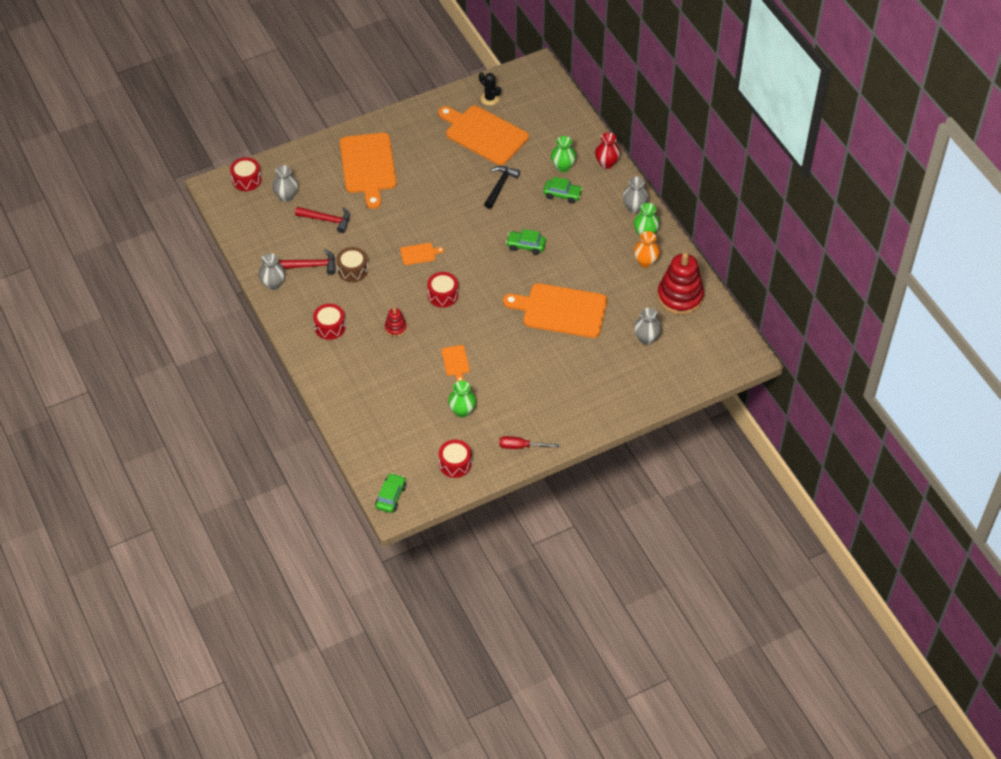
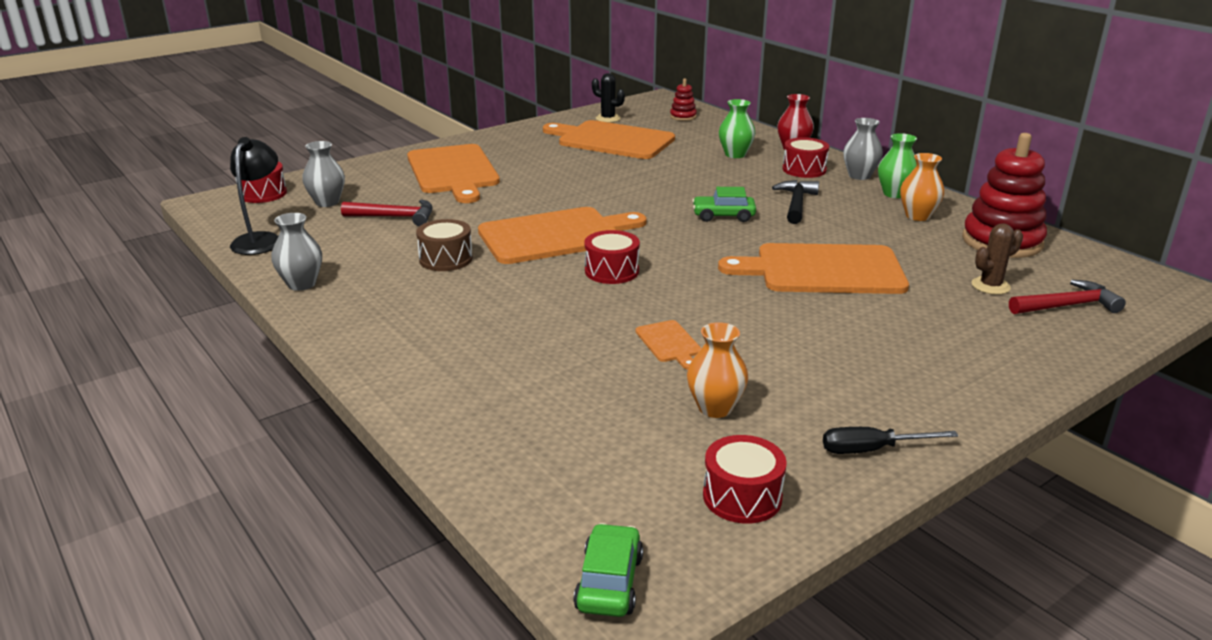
camera: 10 degrees left, 25 degrees down
(249, 235) = (261, 239): none -> black lamp
(312, 265) = (373, 260): red hammer -> red hammer (1067, 306)
(330, 327) = (412, 323): red drum -> red drum (804, 169)
(395, 328) = (539, 313): red stacking toy -> red stacking toy (683, 117)
(419, 254) = (555, 235): orange cutting board -> orange cutting board, size x2.33
(462, 411) = (715, 408): green vase -> orange vase
(500, 186) = (655, 173): black hammer -> black hammer (796, 204)
(521, 446) = (871, 450): red screwdriver -> black screwdriver
(562, 194) = (749, 173): green car -> none
(646, 338) = (990, 286): grey vase -> brown cactus

